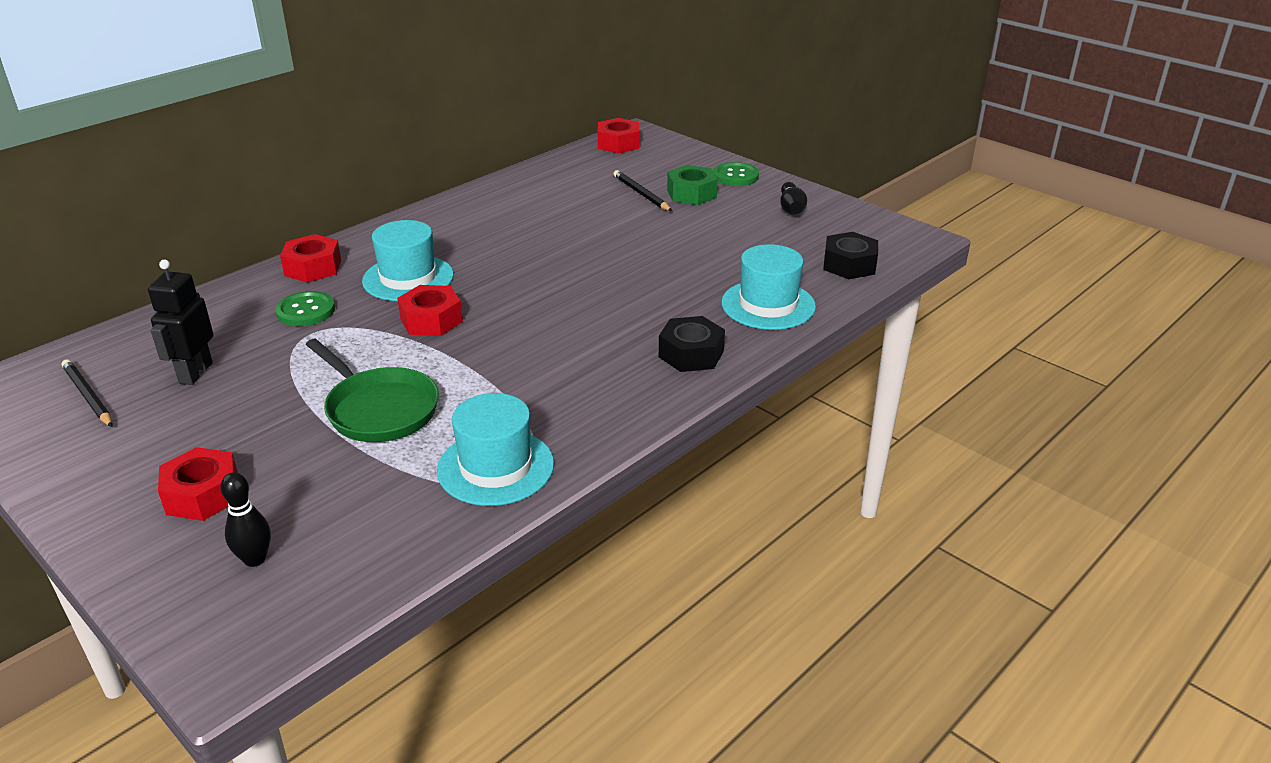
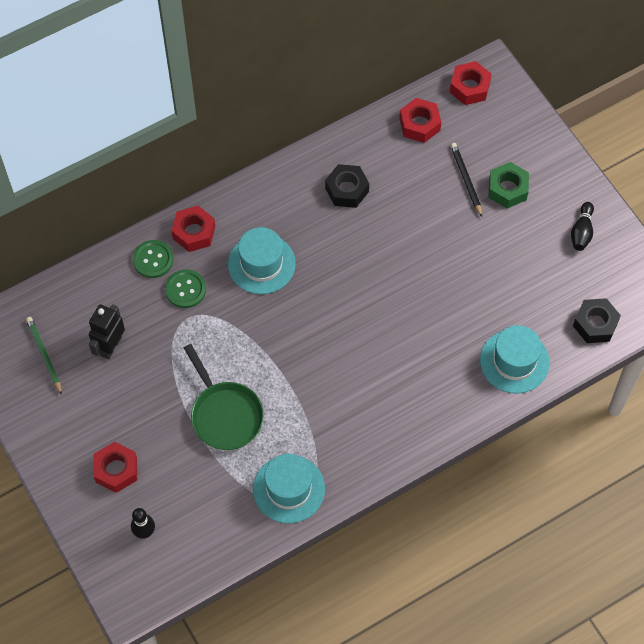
camera: 15 degrees right, 30 degrees up
(88, 396) = (44, 355): black pencil -> green pencil
(431, 320) = (271, 322): red nut -> red nut (419, 124)
(691, 354) = (441, 406): black nut -> black nut (347, 190)
(735, 176) = (554, 168): green button -> green button (153, 260)

